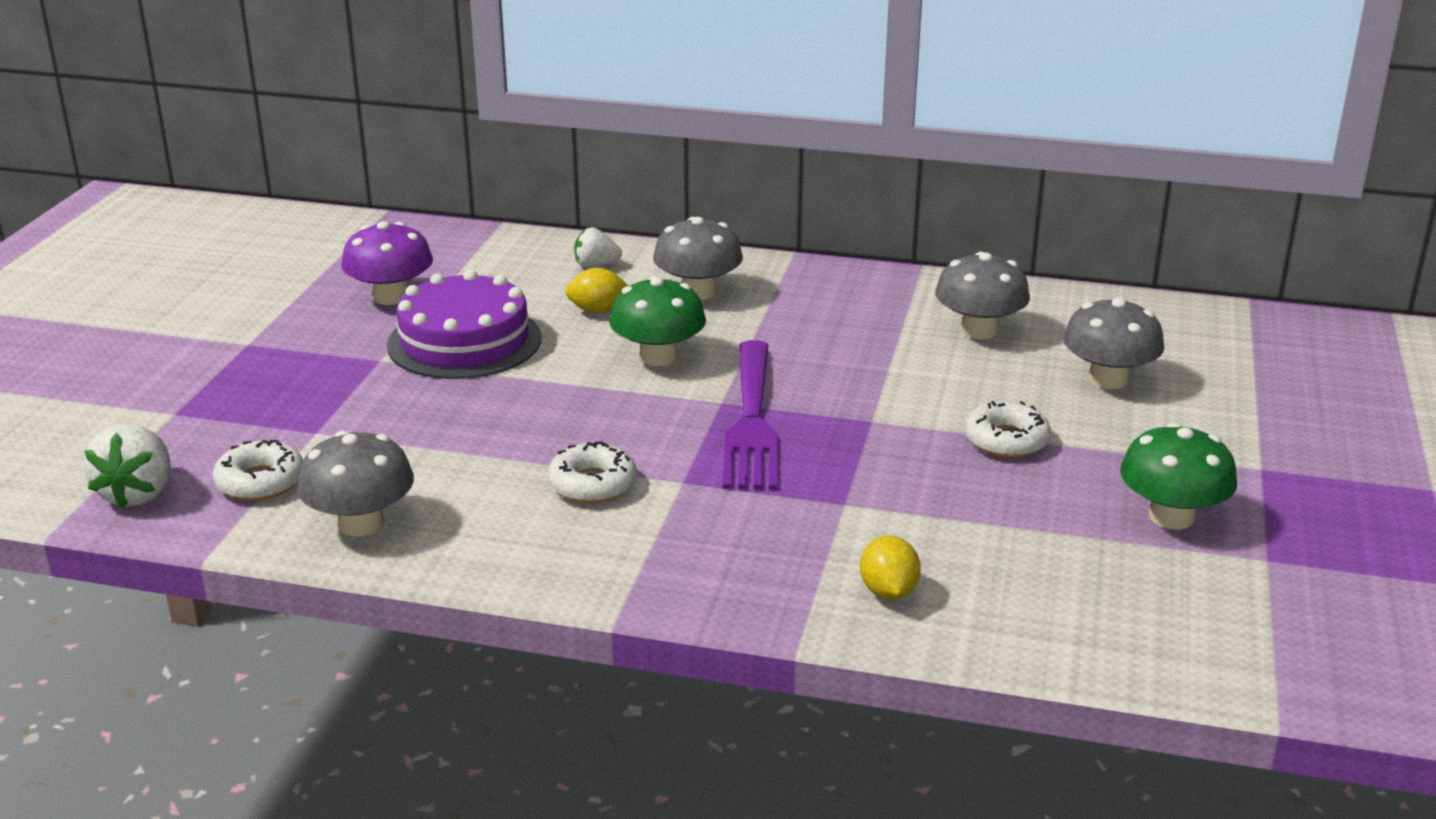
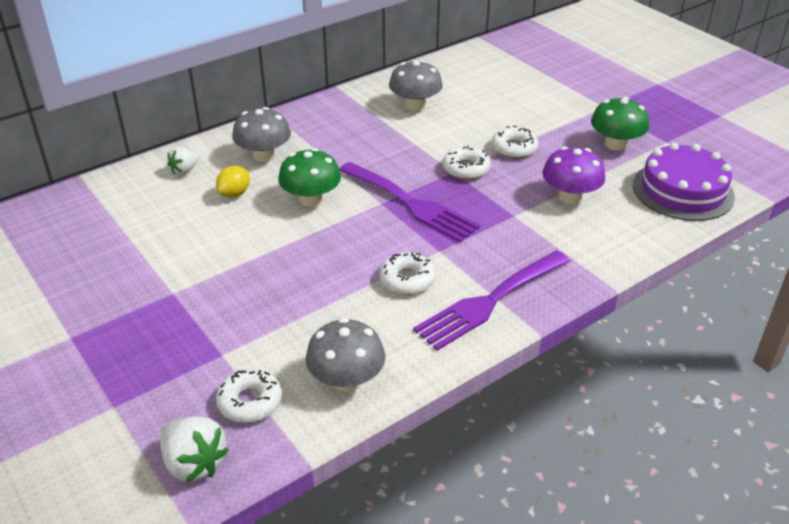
camera: 50 degrees left, 10 degrees up
(391, 297) = (103, 255): purple mushroom -> purple mushroom (570, 196)
(464, 341) = (199, 253): purple cake -> purple cake (683, 190)
(628, 560) = (489, 302): none -> purple fork
(888, 592) = (596, 240): yellow lemon -> none
(893, 426) = (466, 169): none -> white donut
(1108, 379) = (497, 99): grey mushroom -> none

